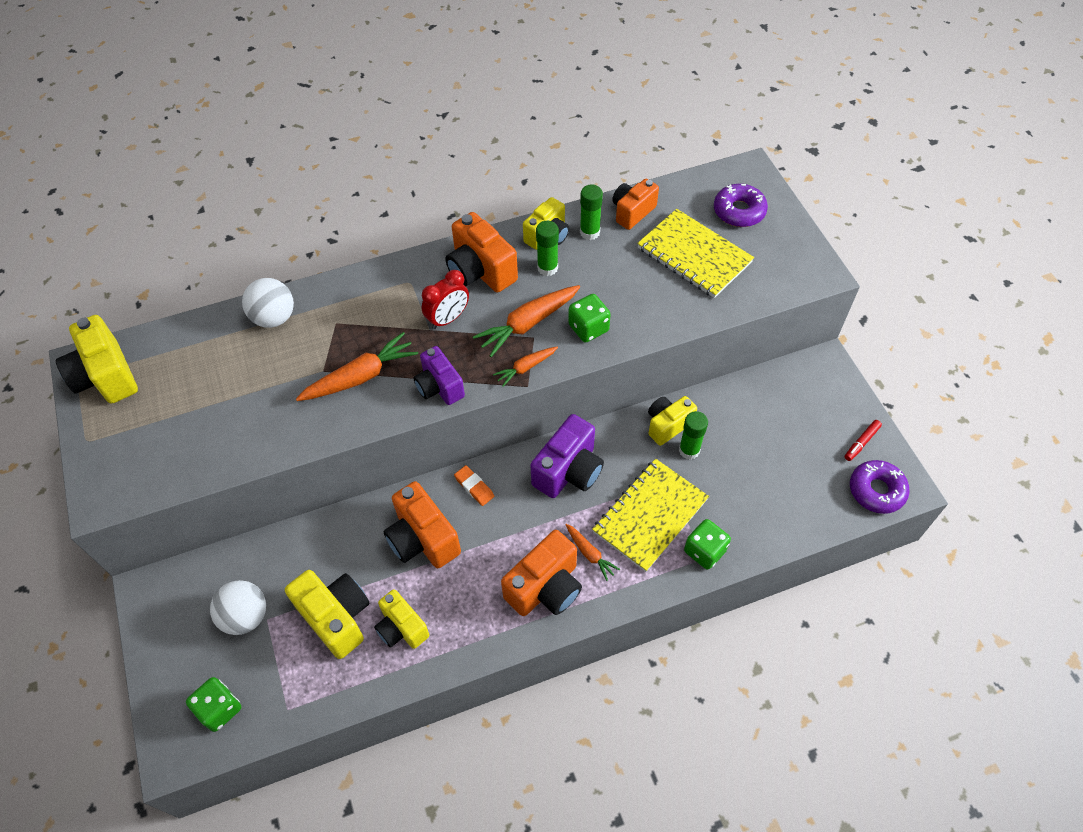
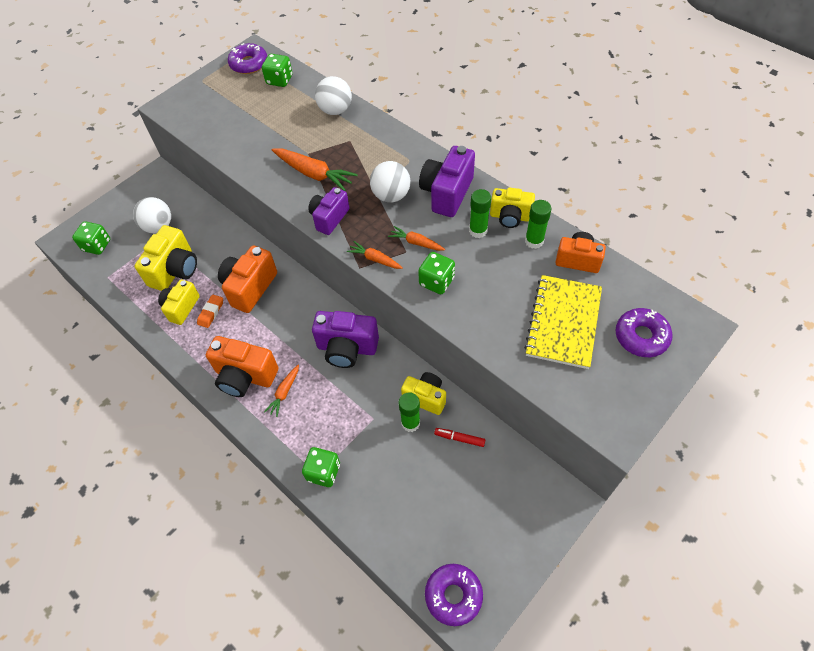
camera: 65 degrees right, 0 degrees up
(106, 376) = (249, 64): yellow camera -> purple donut
(169, 354) = (279, 80): none -> green dice
(448, 318) = (391, 195): red clock -> white ball
(474, 487) = (304, 297): orange eraser -> orange eraser (211, 312)
(480, 271) = (447, 193): orange camera -> purple camera
(528, 324) = (416, 243): orange carrot -> orange carrot, size x0.57
(650, 516) = (336, 419): yellow notebook -> none
(861, 442) = (498, 564): red marker -> red marker (459, 438)

